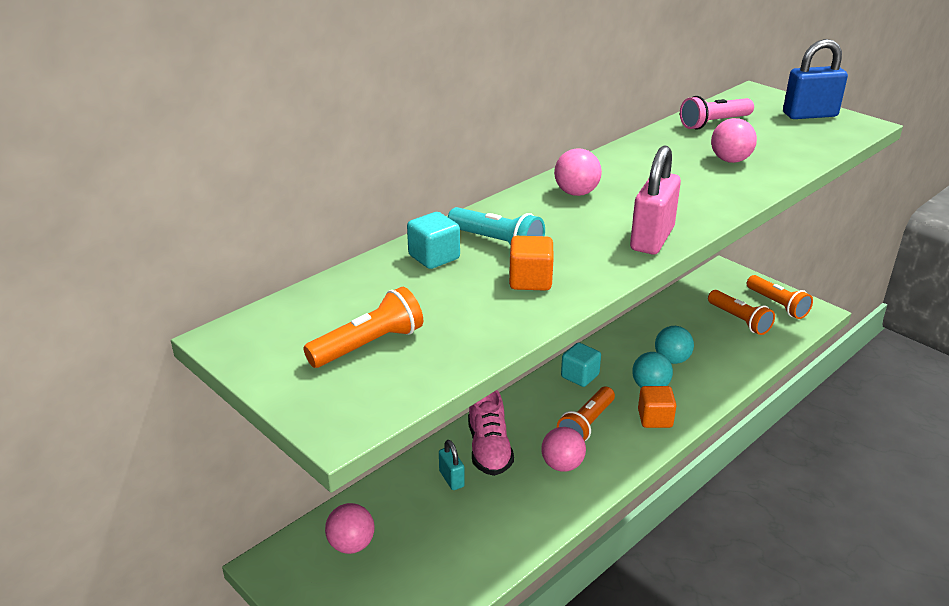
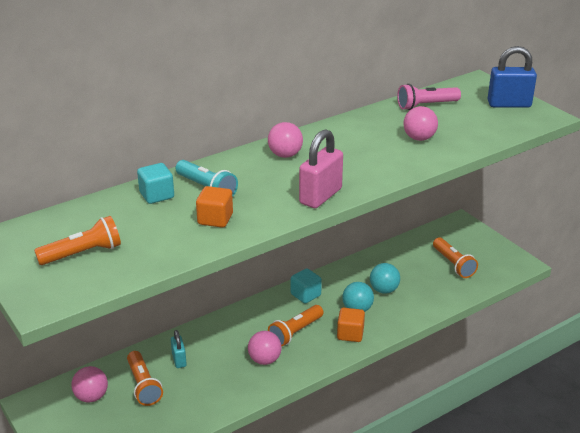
camera: 10 degrees right, 0 degrees up
(489, 449) = (215, 341): pink shoe -> none
(777, 305) = (491, 255): orange flashlight -> orange flashlight (143, 385)

